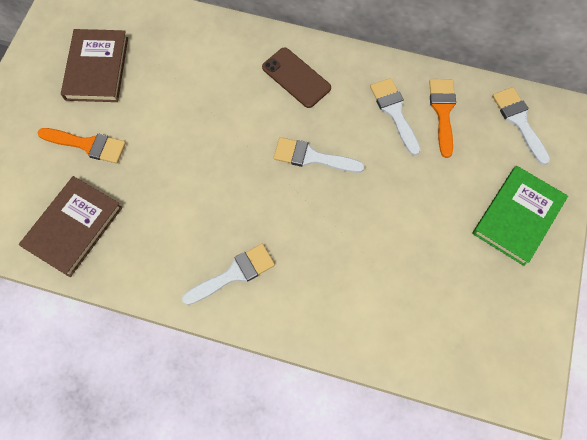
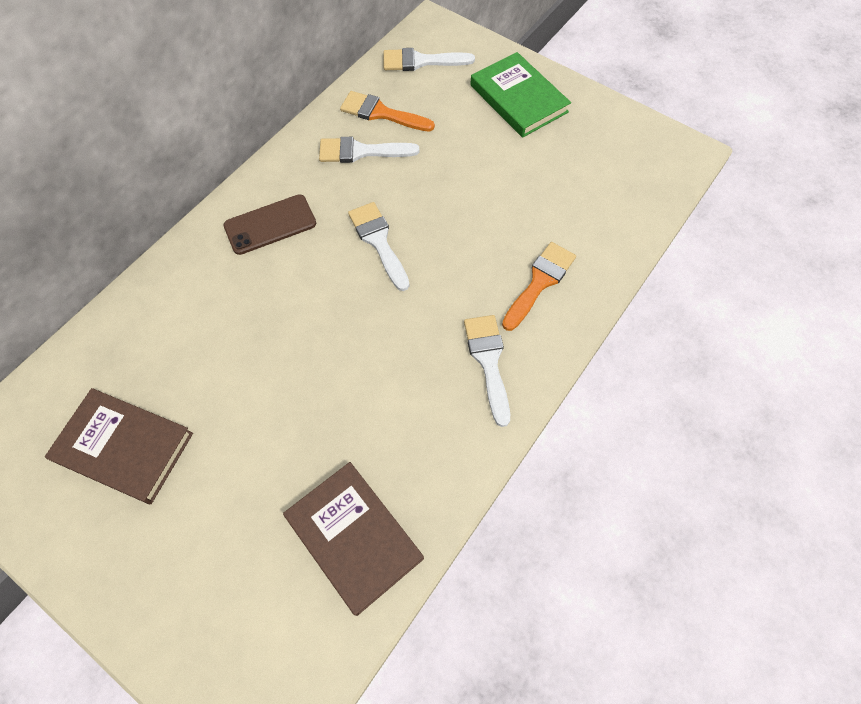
camera: 70 degrees left, 5 degrees down
(88, 145) = (238, 489): orange brush -> orange brush (540, 282)
(312, 157) = (378, 241): white brush -> white brush turned 120 degrees clockwise

